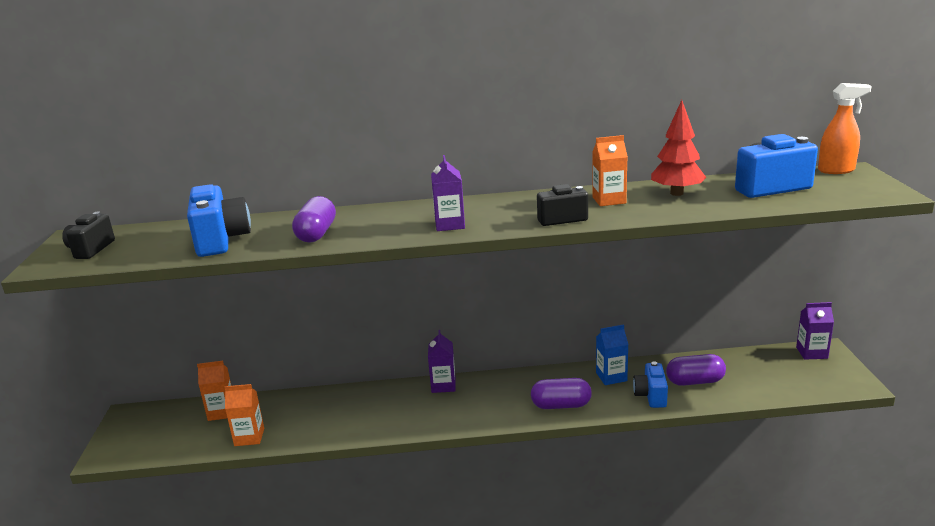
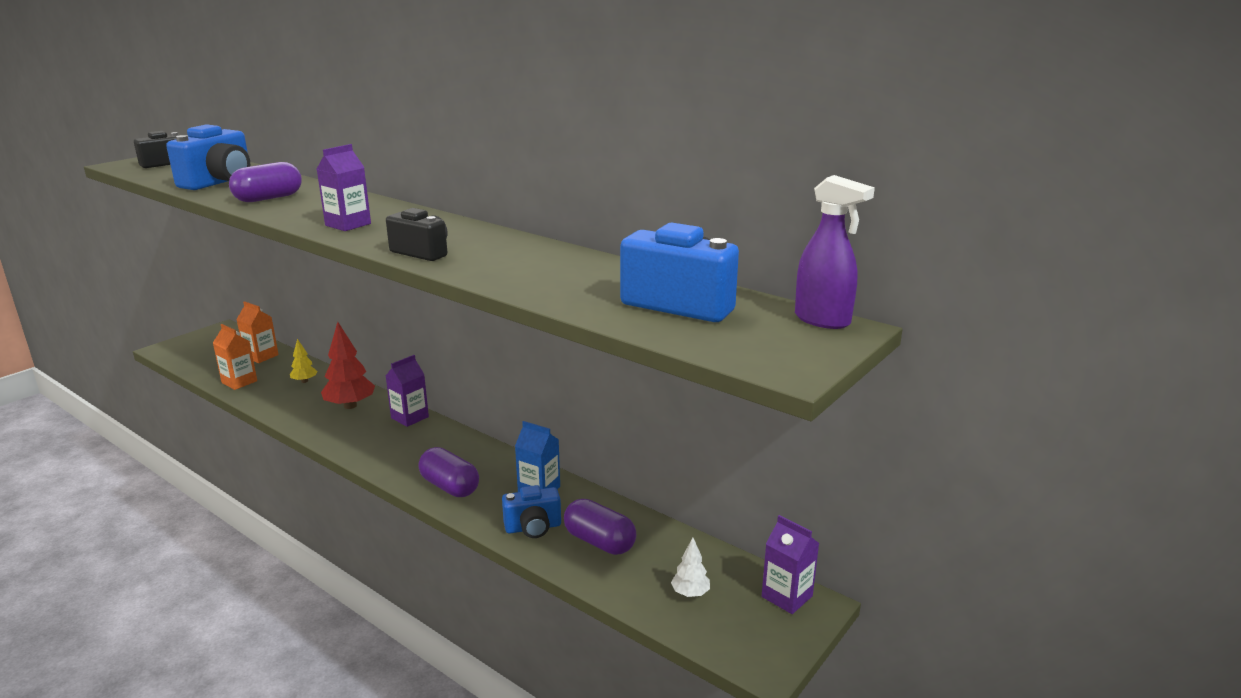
camera: 40 degrees right, 0 degrees up
(306, 407) = (304, 381): none -> yellow tree
(609, 200) = (508, 254): orange carton -> none
(651, 396) = (533, 528): blue camera -> blue camera turned 150 degrees counterclockwise
(676, 193) = (580, 272): red tree -> red tree (350, 405)
(777, 377) = (690, 593): none -> white tree
(836, 170) = (823, 320): orange spray bottle -> purple spray bottle

